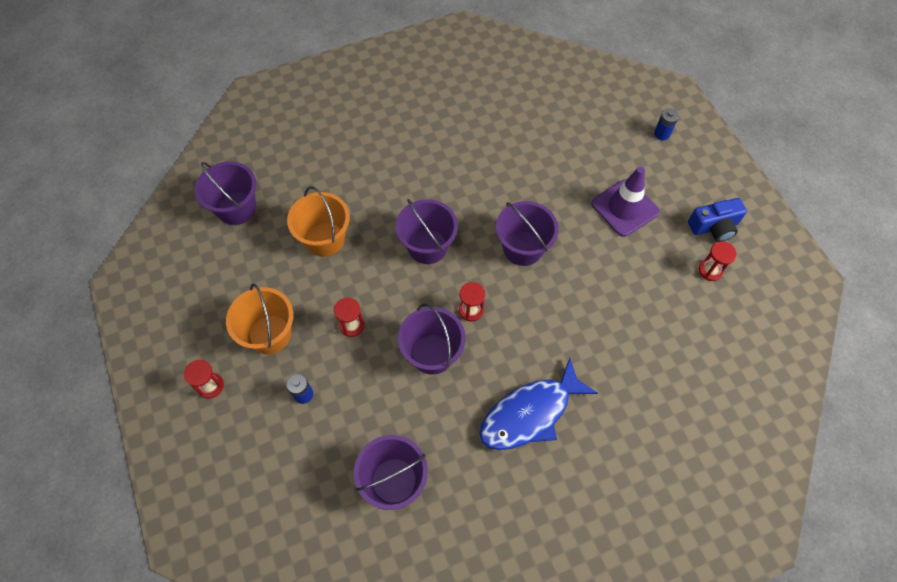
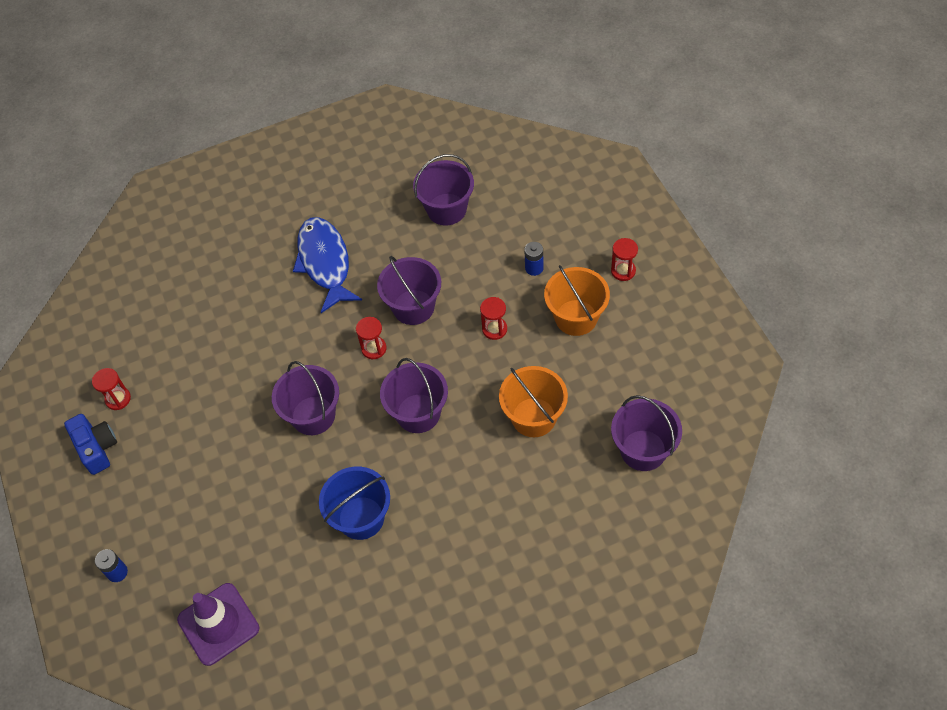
camera: 175 degrees left, 5 degrees down
(474, 165) = (361, 518): none -> blue bucket
(530, 413) = (325, 263): blue fish -> blue fish turned 75 degrees counterclockwise
(624, 208) = (190, 468): purple traffic cone -> purple traffic cone (218, 624)
(714, 227) = (96, 448): blue camera -> blue camera turned 75 degrees clockwise

